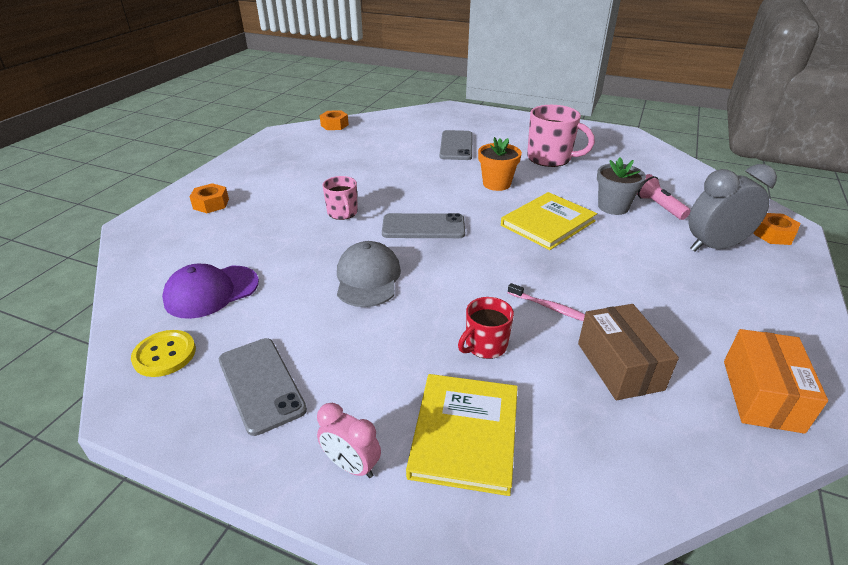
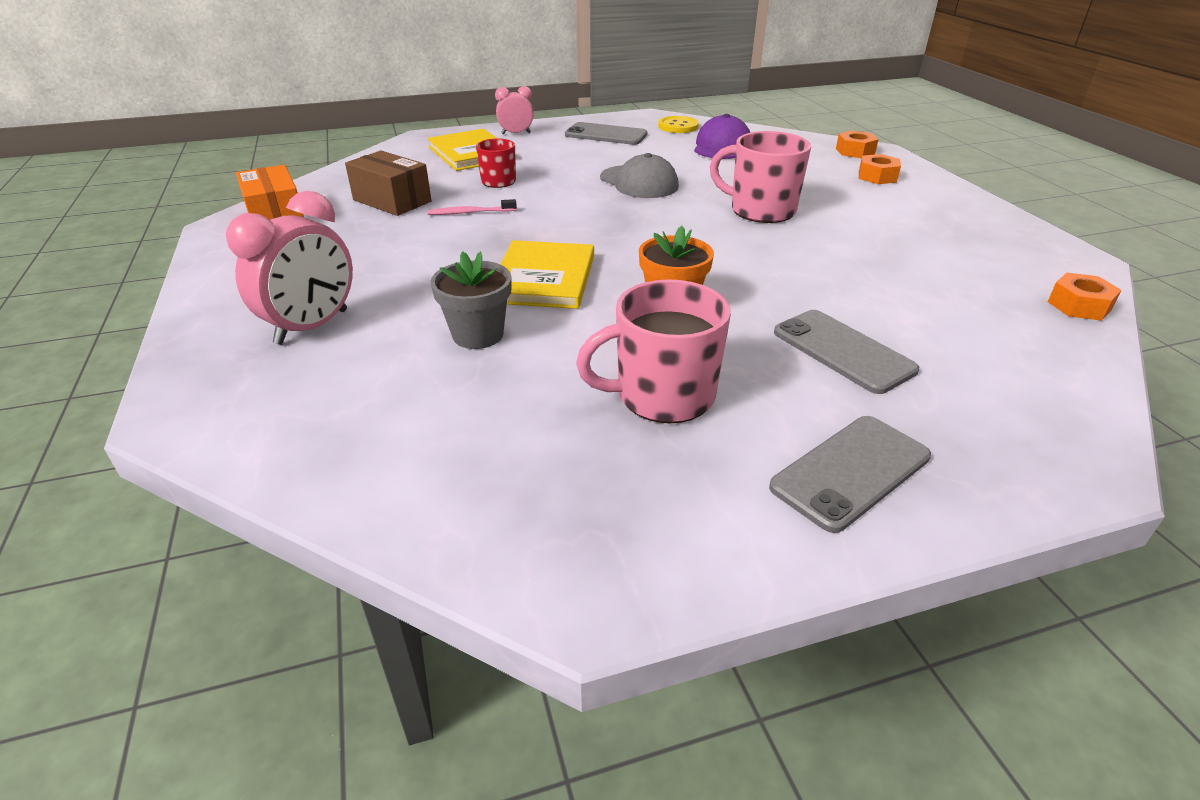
camera: 140 degrees right, 0 degrees up
(342, 213) = (760, 210): pink mug -> pink mug, size x1.69
(423, 227) = (665, 227): grey phone -> grey phone (850, 471)
(658, 206) = (409, 364): pink flashlight -> none
(714, 247) = (312, 327): grey clock -> pink clock
(773, 235) = (213, 382): orange nut -> orange nut (855, 151)

